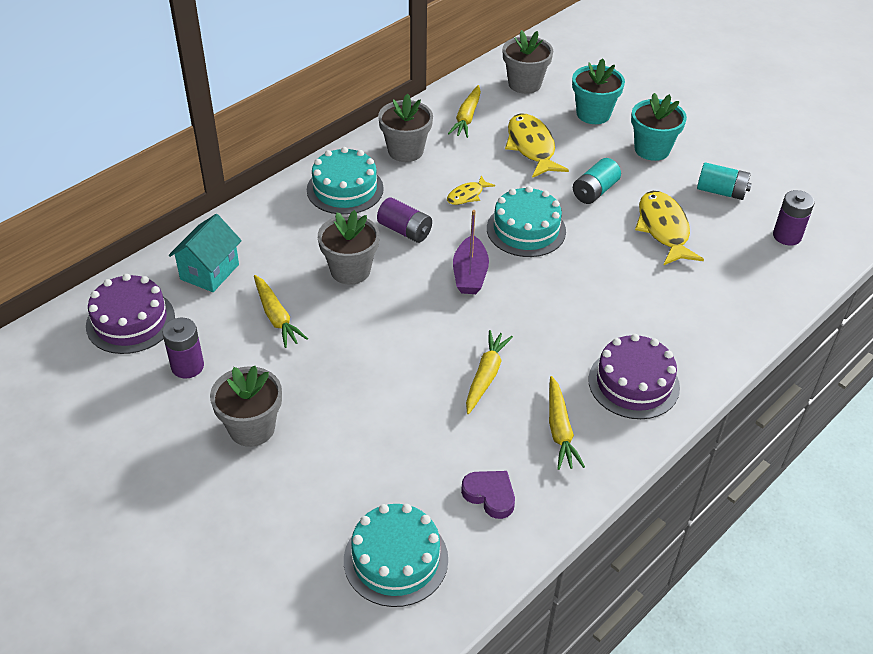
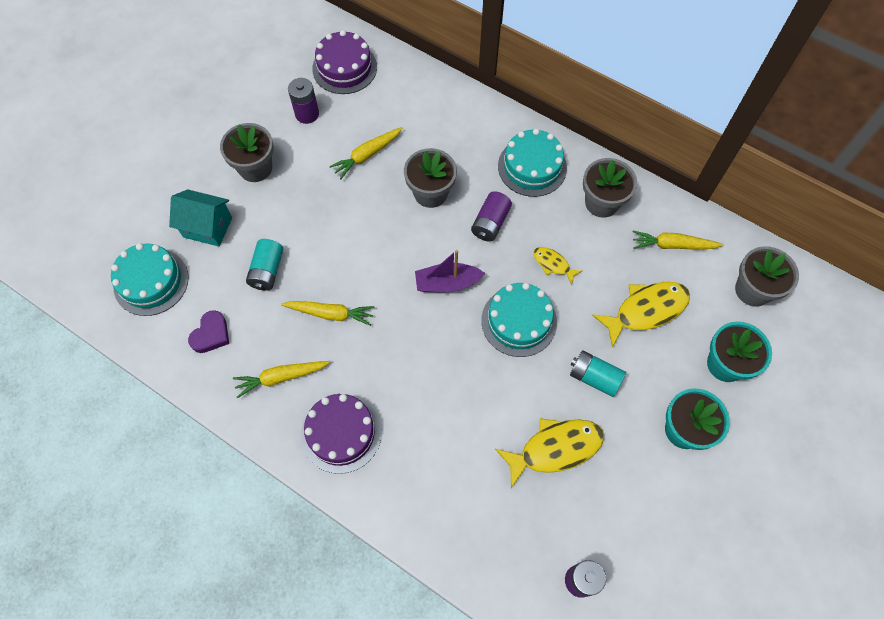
camera: 80 degrees right, 20 degrees up
(209, 272) = (406, 100): turquoise house -> turquoise house (207, 227)
(721, 191) = (634, 507): turquoise battery -> turquoise battery (267, 271)

